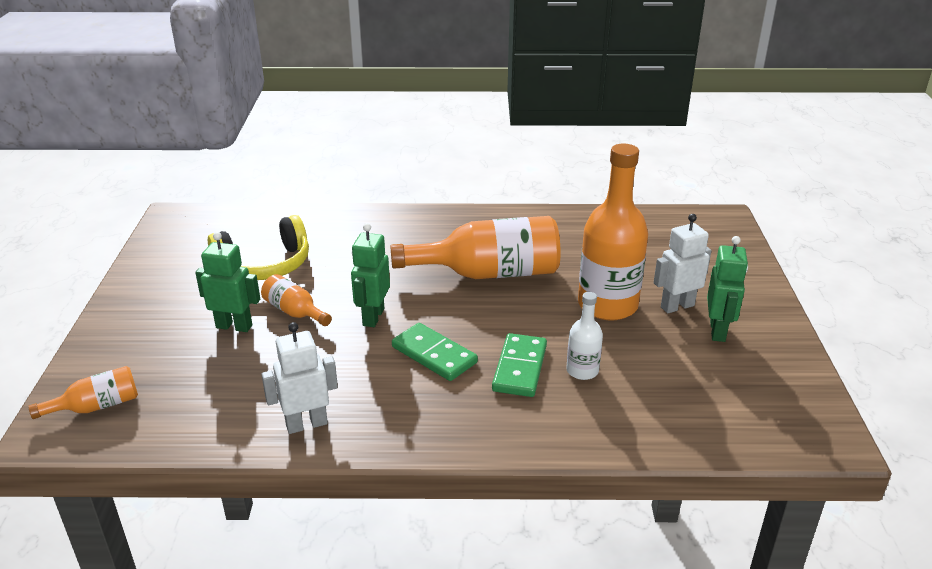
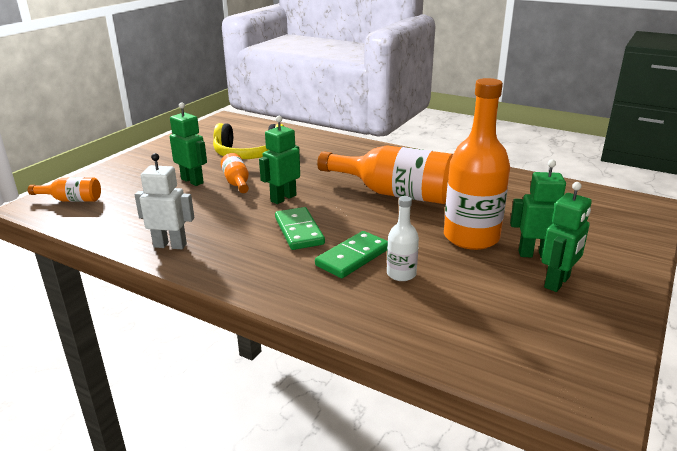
camera: 30 degrees right, 5 degrees down
(677, 306) = (535, 254): white robot -> green robot

